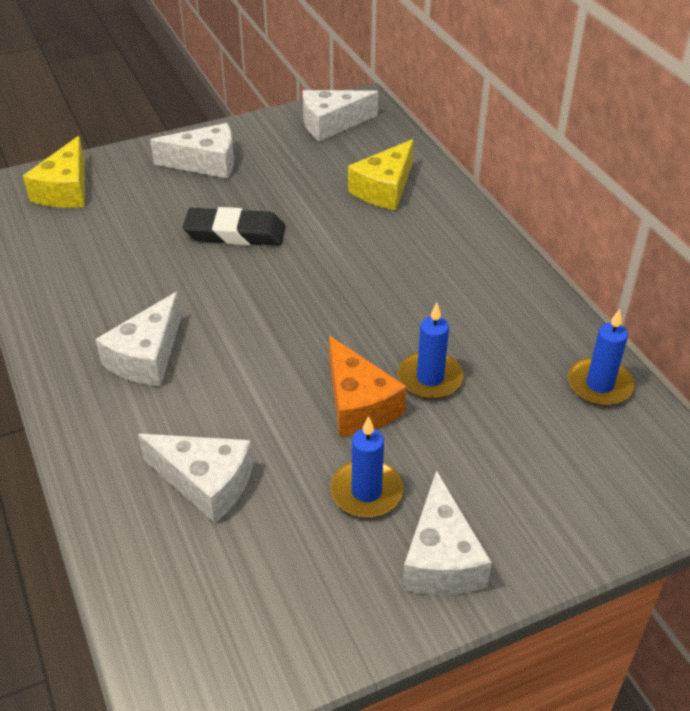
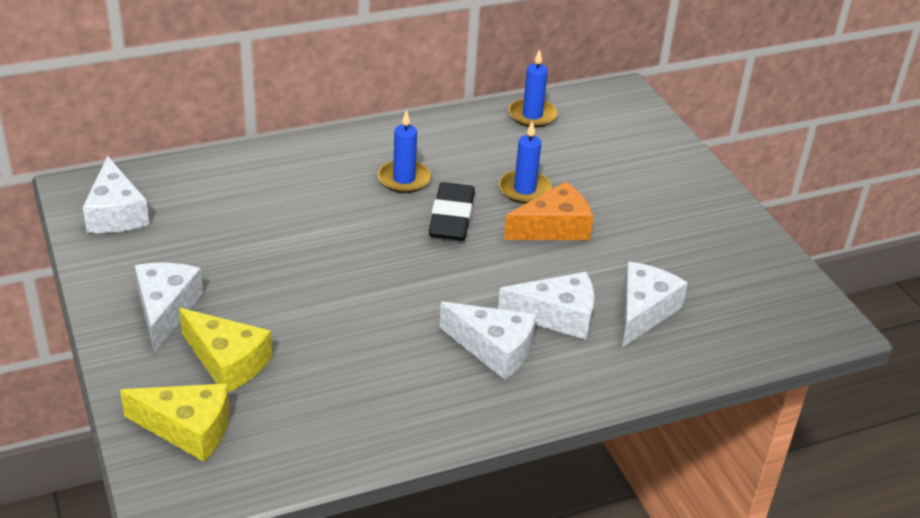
camera: 90 degrees left, 5 degrees down
(235, 233) = (308, 289): black eraser -> black eraser (451, 217)
(366, 492) = (643, 231): blue candle -> blue candle (404, 179)
(384, 189) = (254, 188): yellow cheese -> yellow cheese (227, 362)
(441, 558) = (697, 204): white cheese -> white cheese (557, 316)

